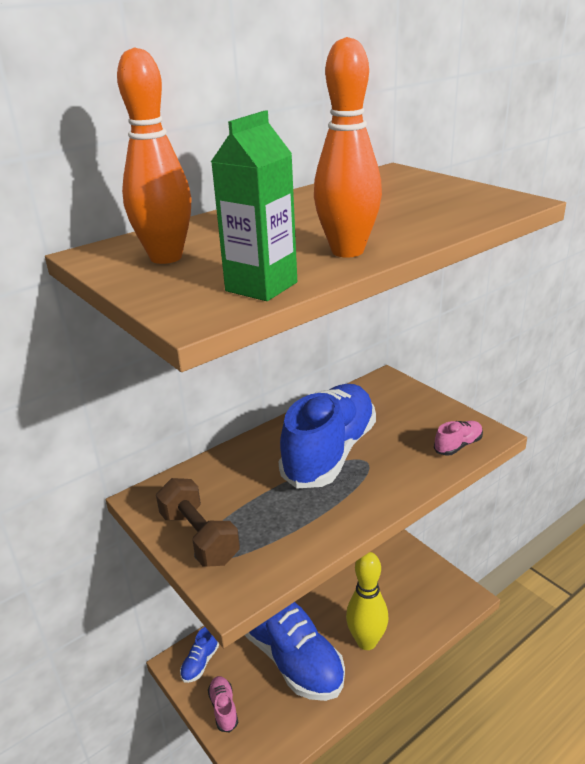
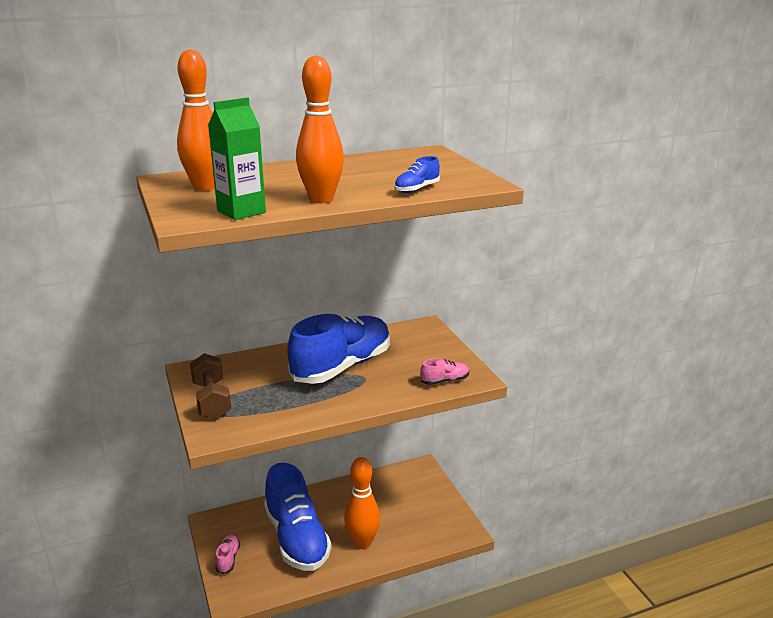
camera: 15 degrees right, 5 degrees down
(200, 663) = (226, 525): blue shoe -> blue shoe (416, 189)
(366, 641) = (362, 543): yellow bowling pin -> orange bowling pin

